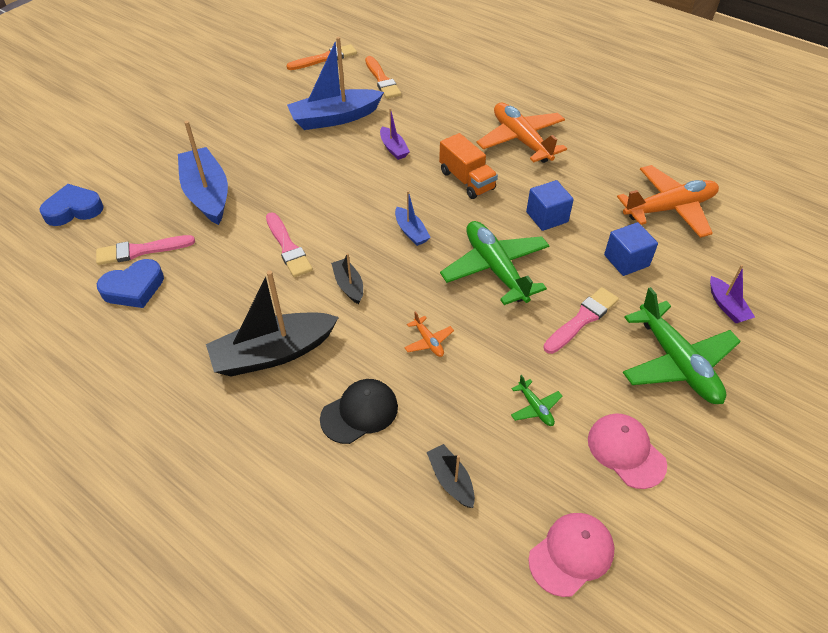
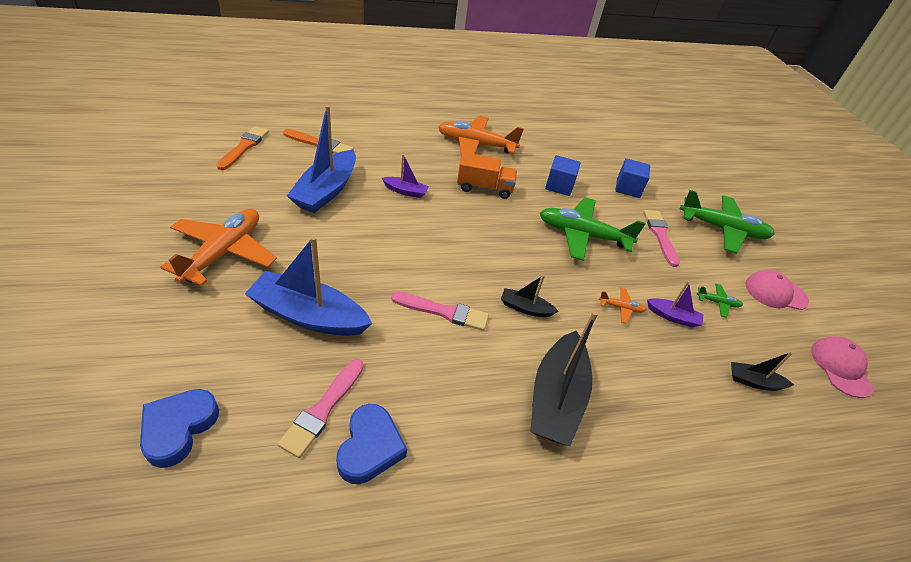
camera: 55 degrees left, 5 degrees down
(359, 412) = (660, 388): black cap -> none
(411, 232) = (504, 243): blue boat -> none
(669, 209) = (602, 147): orange plane -> orange plane (224, 253)
(726, 306) = (694, 186): purple boat -> purple boat (672, 317)

